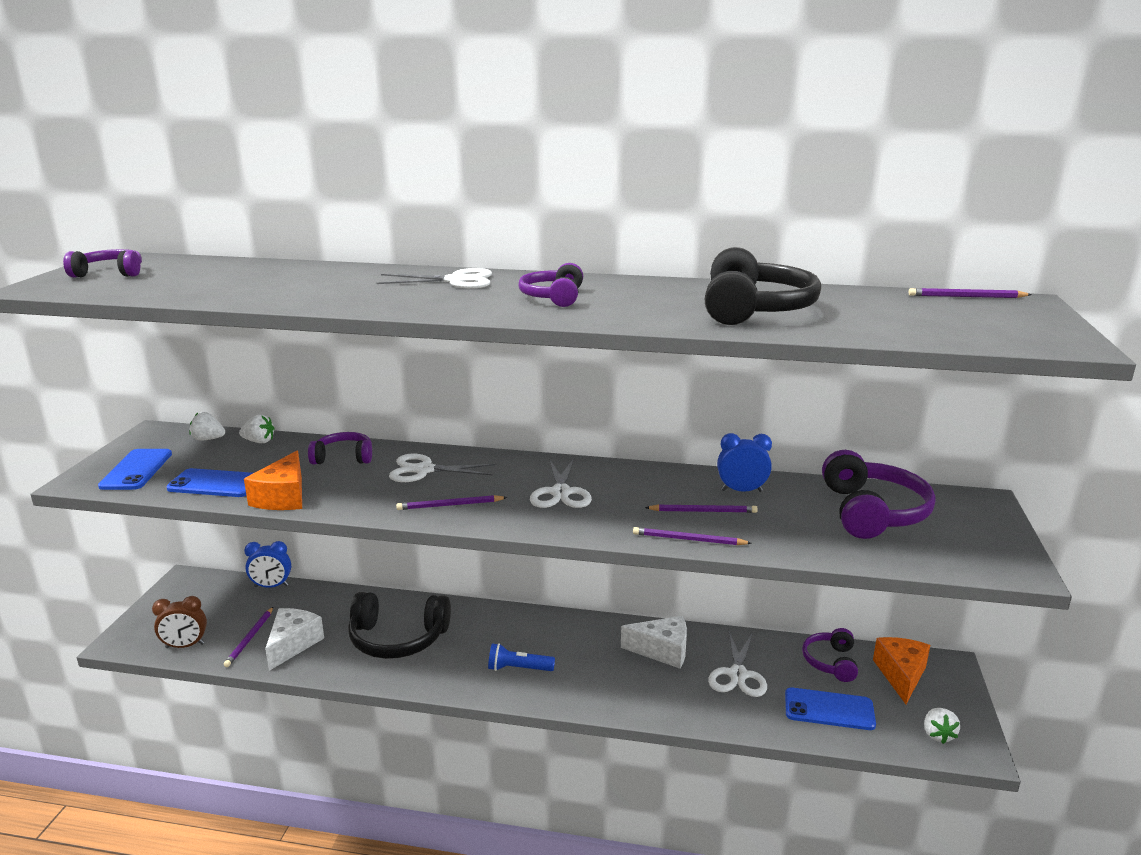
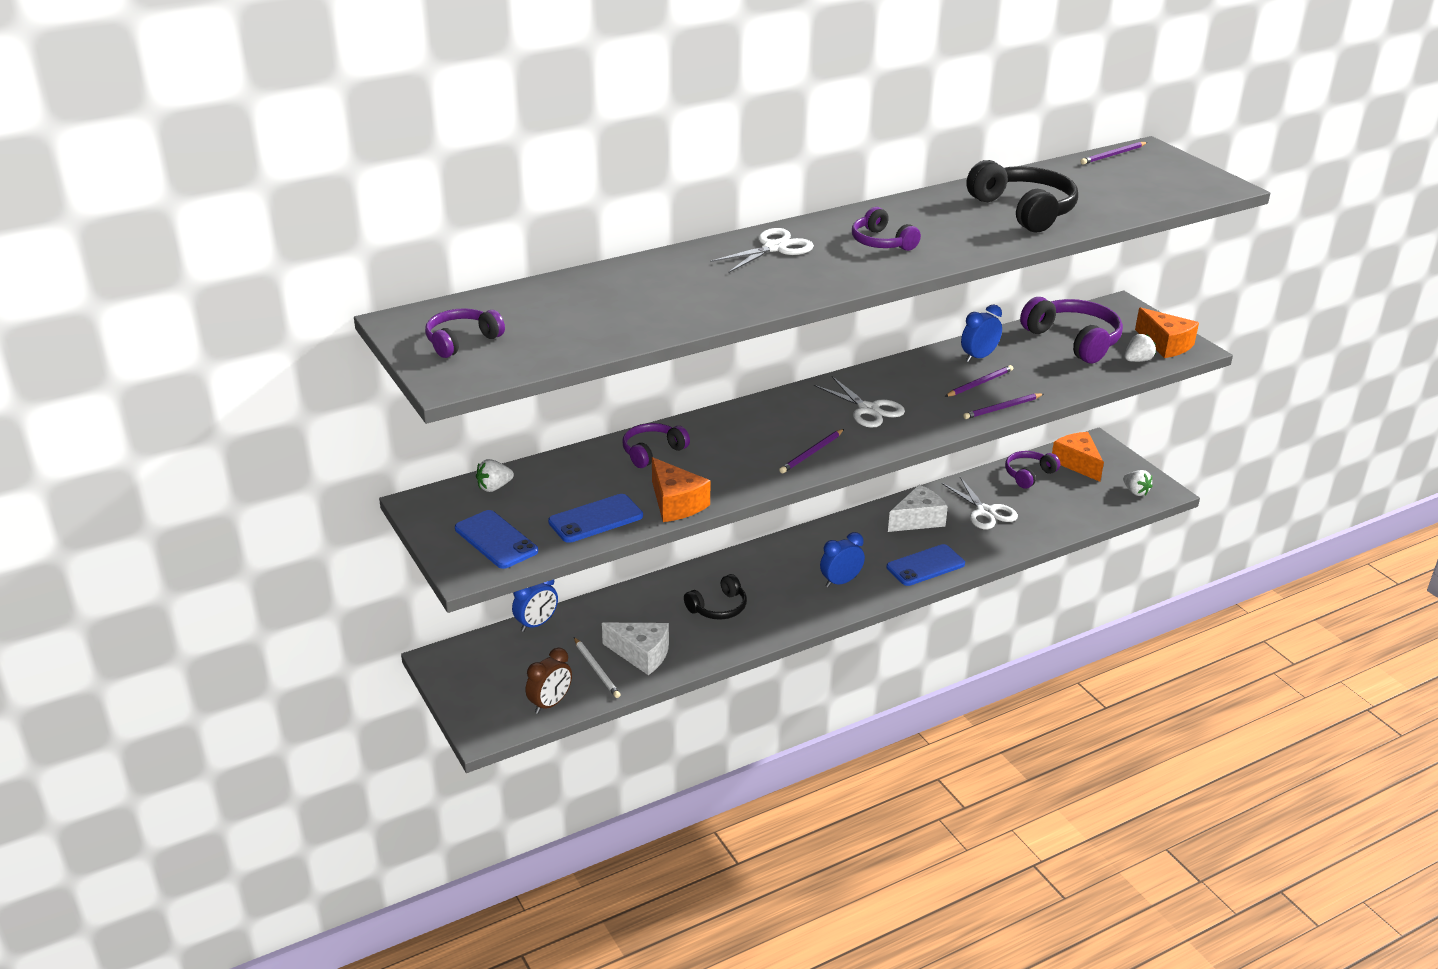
camera: 40 degrees left, 10 degrees up
(250, 638) = (596, 669): purple pencil -> white pencil
(259, 441) = (547, 469): white strawberry -> white strawberry (1137, 360)
(293, 644) = (641, 654): white cheese -> white cheese turned 135 degrees clockwise
(398, 638) = (718, 607): black headphones -> black headphones, size x0.59
(424, 470) = (738, 434): white scissors -> none
(518, 668) = (840, 582): blue flashlight -> blue clock
(829, 709) = (1063, 507): blue phone -> blue phone (925, 566)
(830, 662) = (1029, 475): purple headphones -> purple headphones turned 75 degrees clockwise
(986, 553) = (1165, 344): none -> orange cheese

